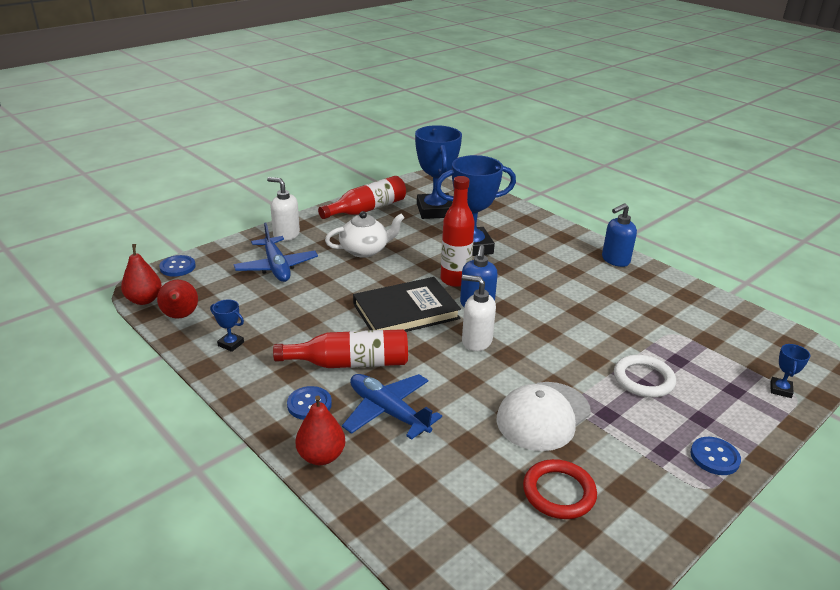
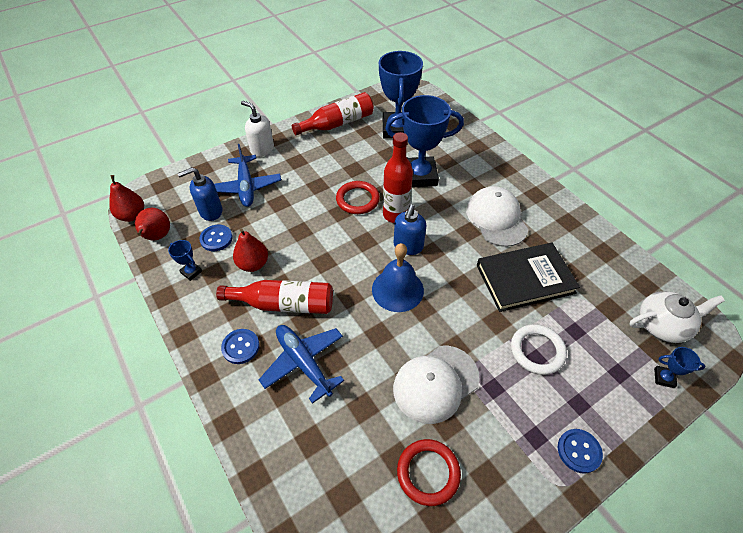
camera: 10 degrees right, 20 degrees up
(177, 267) = (166, 180): blue button -> blue button (216, 239)
(321, 456) = (238, 405): red pear -> red pear (253, 264)
(365, 250) = (325, 173): white teapot -> white teapot (663, 325)
(406, 311) = (344, 248): black book -> black book (525, 279)
(408, 270) = (357, 200): none -> red ring
(476, 341) = (397, 289): white soap dispenser -> blue bell
(565, 276) = (496, 218): none -> white cap
(615, 260) = (548, 202): blue soap dispenser -> blue soap dispenser (210, 211)
(780, 390) = (664, 378): blue trophy -> blue trophy turned 75 degrees clockwise

